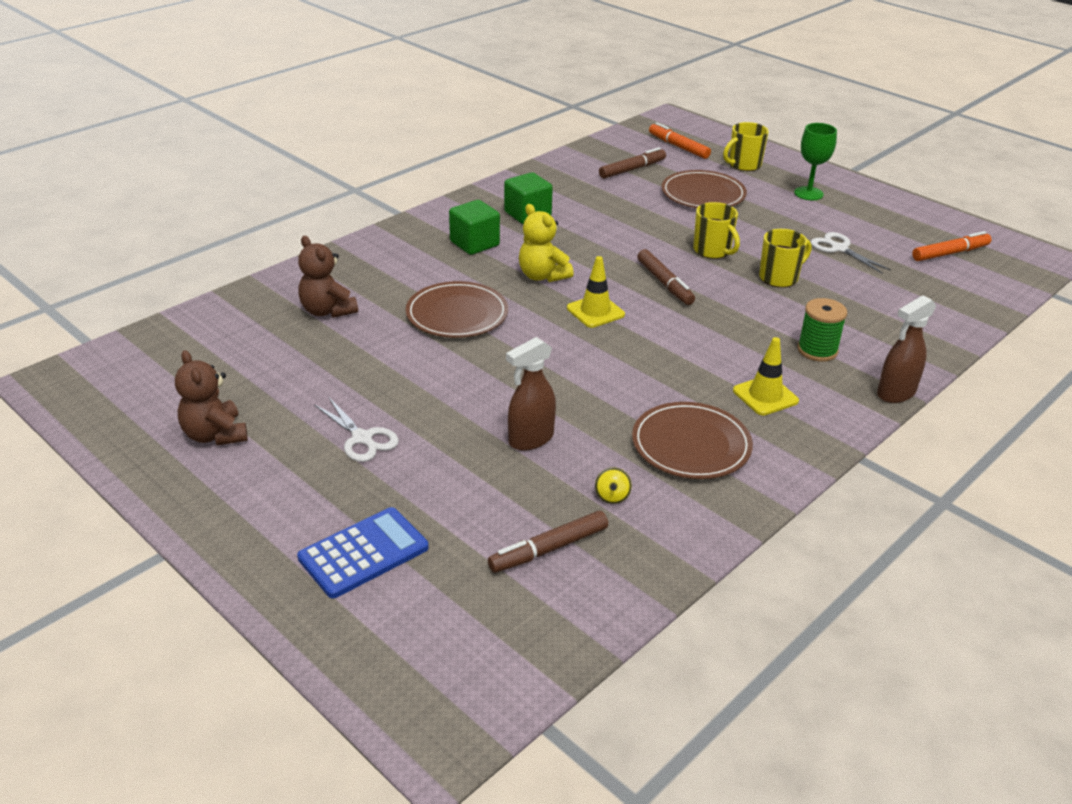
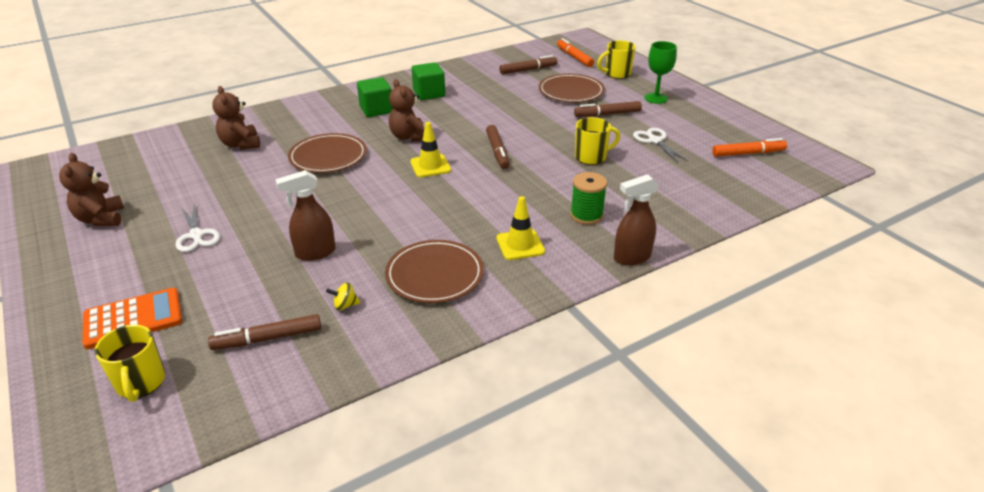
camera: 15 degrees right, 0 degrees up
(363, 553) = (133, 319): blue calculator -> orange calculator
(542, 276) = (409, 137): yellow teddy bear -> brown teddy bear
(612, 496) = (345, 305): yellow spinning top -> yellow spinning top turned 60 degrees clockwise
(712, 251) = (551, 132): yellow mug -> yellow mug (140, 383)
(764, 220) = (607, 114): none -> brown marker

